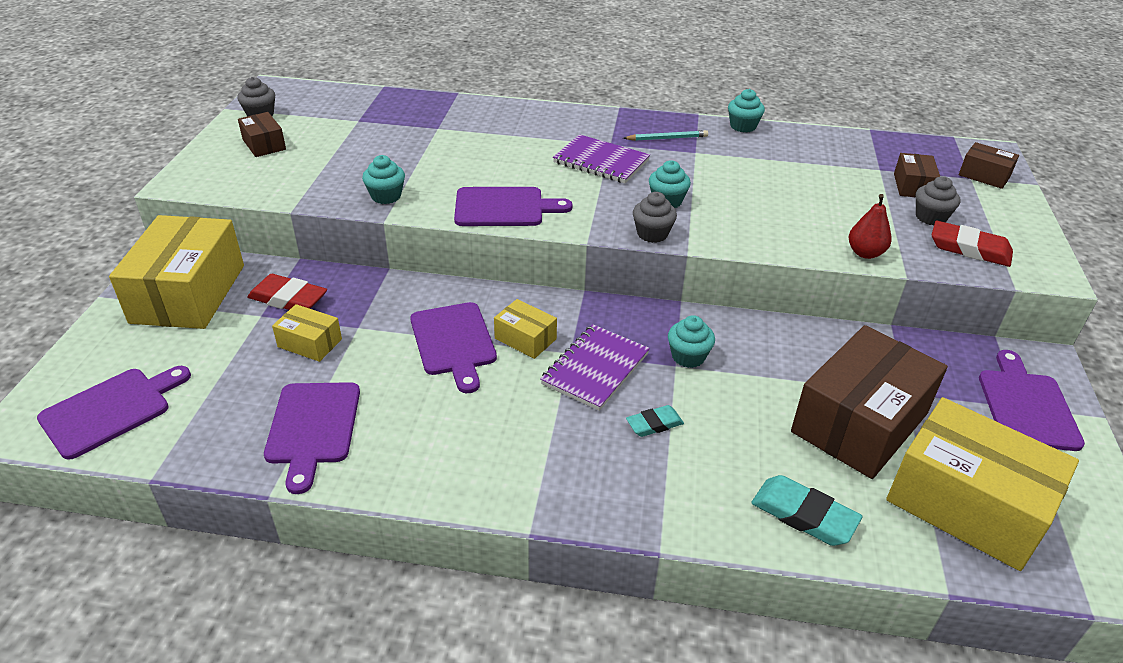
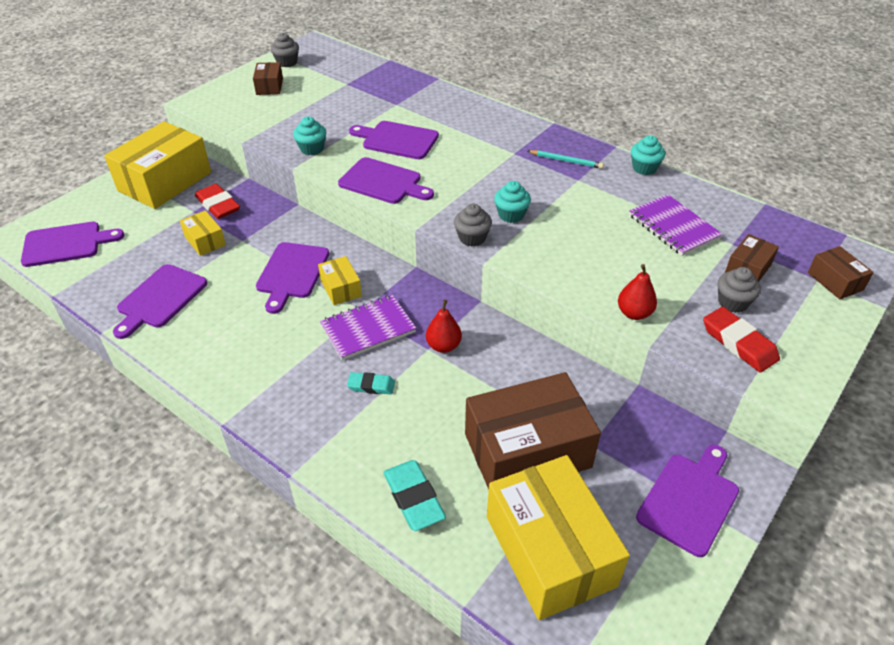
camera: 30 degrees right, 5 degrees up
(475, 162) = (397, 140): none -> purple cutting board
(601, 161) = (492, 166): purple notebook -> purple notebook (673, 227)
(688, 356) = (443, 346): turquoise cupcake -> red pear

